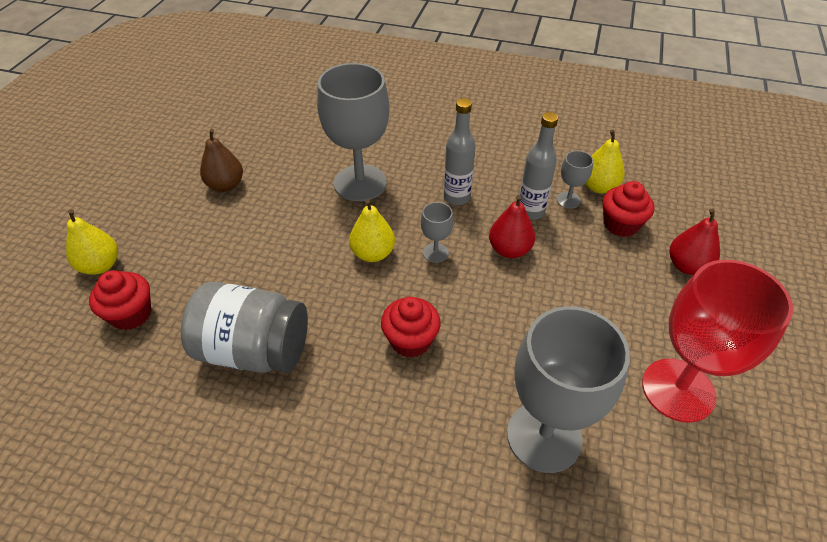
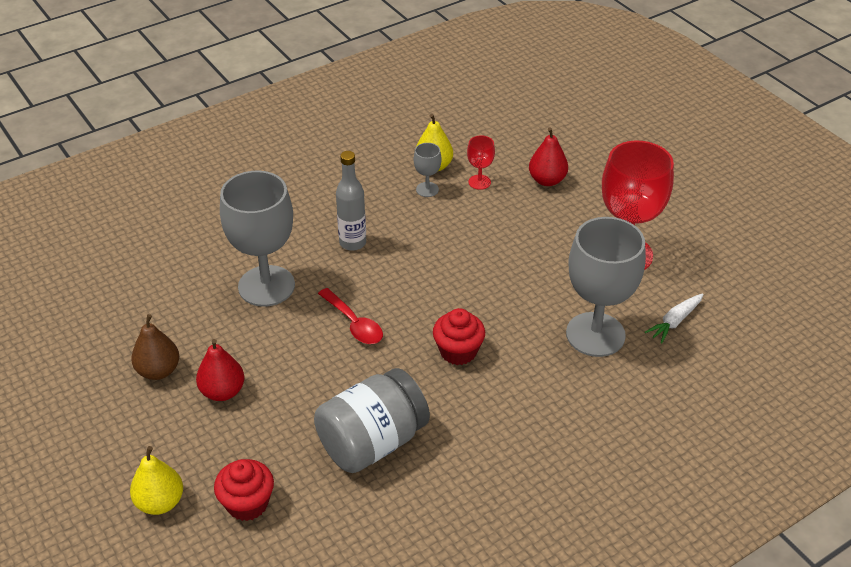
camera: 50 degrees left, 5 degrees down
(373, 253) = (354, 323): yellow pear -> red spoon
(435, 253) = (394, 289): grey goblet -> none
(509, 250) = (437, 250): red pear -> red pear (222, 392)
(530, 212) = (415, 215): grey bottle -> none
(620, 224) = (479, 182): red cupcake -> red goblet
(644, 502) = (675, 321): none -> white carrot

